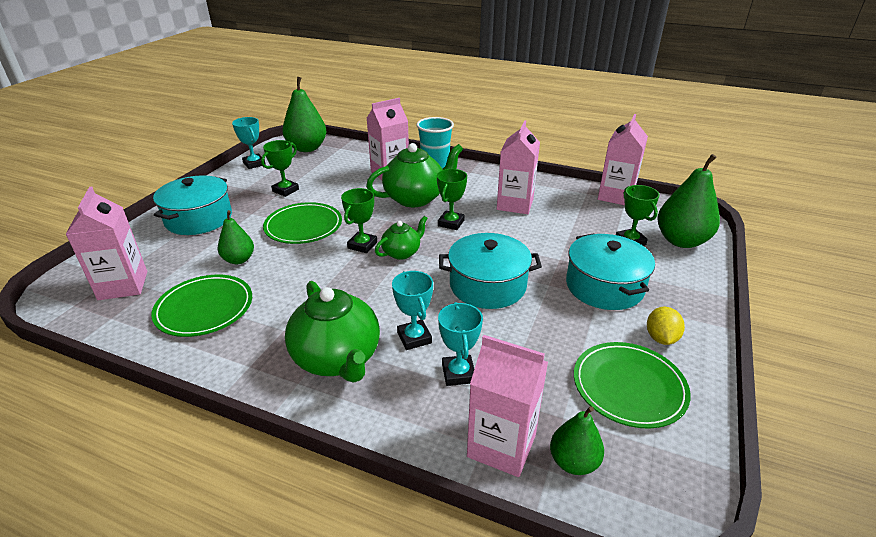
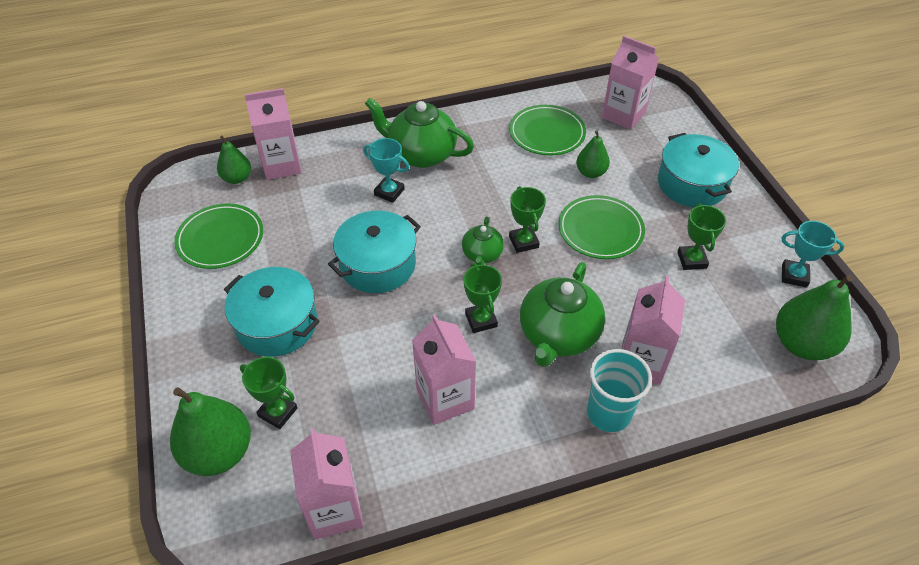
camera: 140 degrees right, 15 degrees up
(458, 373) = (338, 187): turquoise trophy -> none
(661, 338) = (208, 294): yellow lemon -> none

